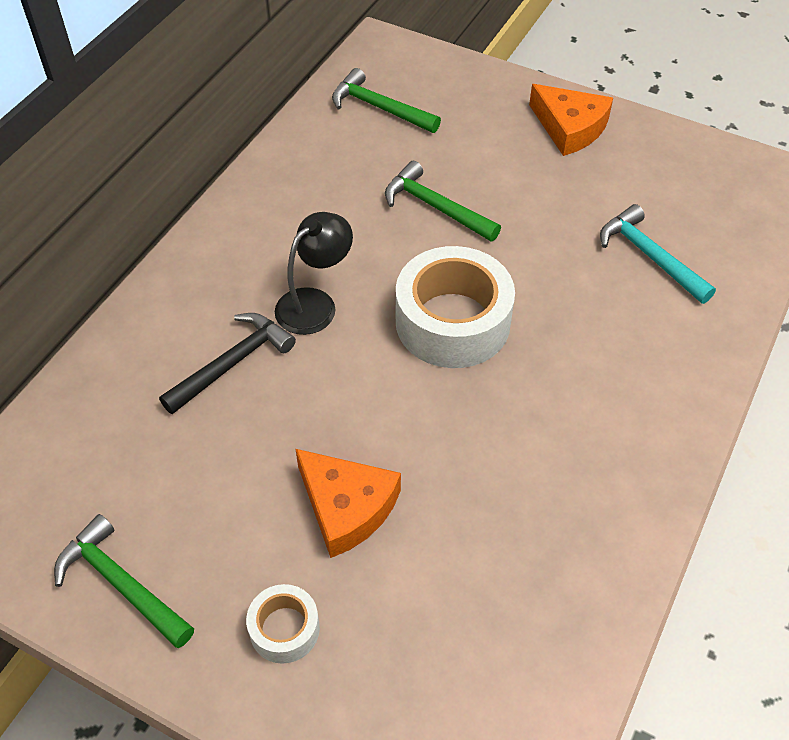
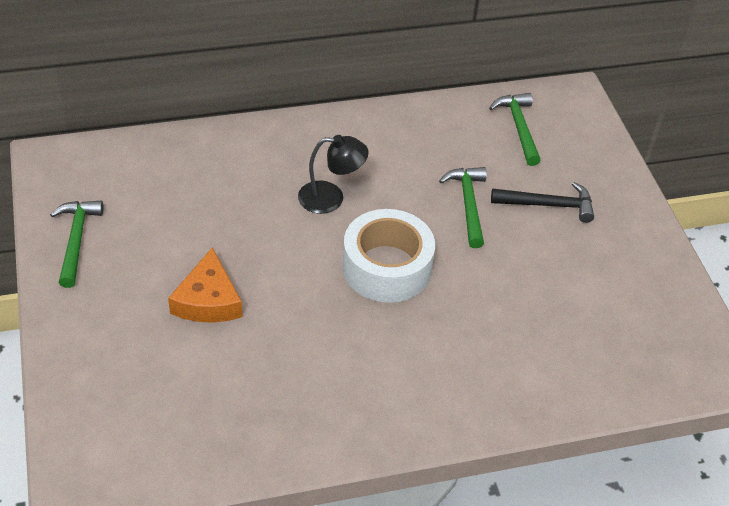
camera: 45 degrees right, 5 degrees down
(232, 363) = (251, 191): black hammer -> black hammer (548, 205)
(284, 629) = (110, 322): white tape -> none
(569, 128) = (621, 228): orange cheese -> none
(650, 256) = (554, 334): turquoise hammer -> none

